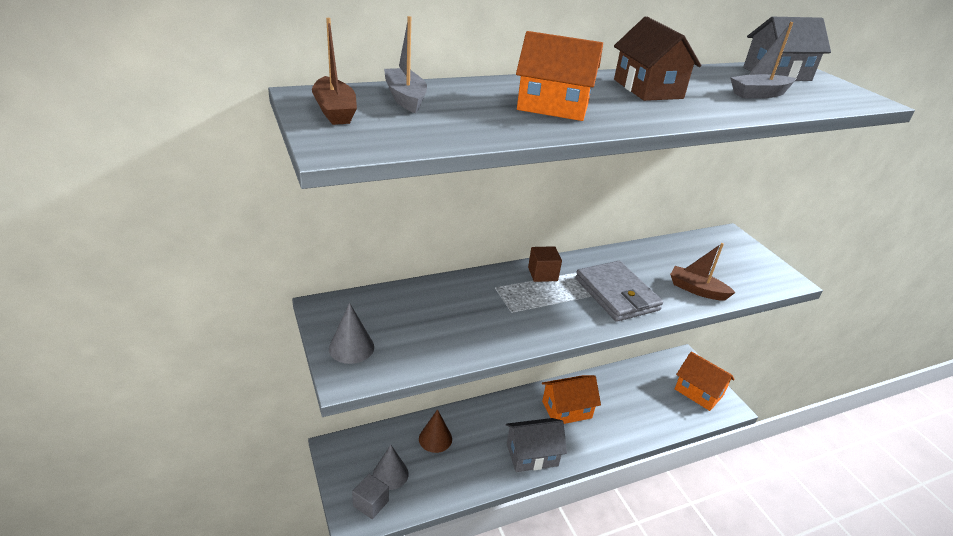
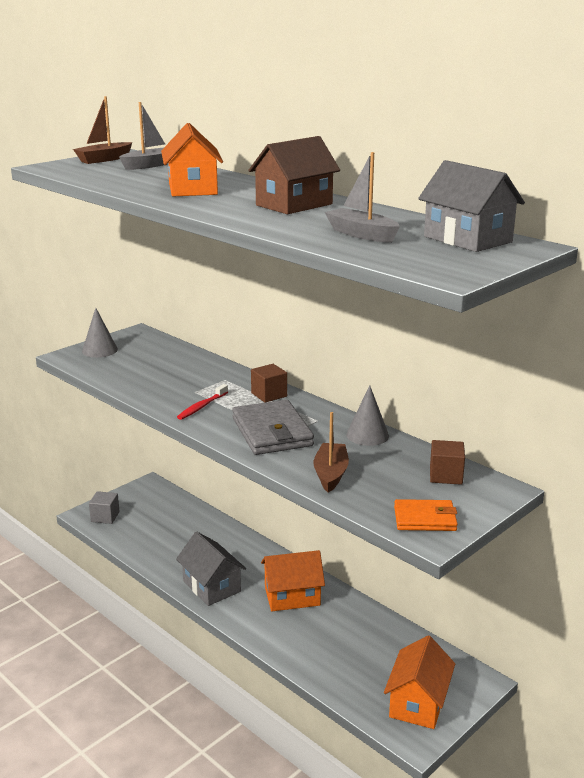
camera: 70 degrees right, 10 degrees down
(390, 474) = (139, 517): grey cone -> grey cone (367, 435)
(435, 438) = (193, 527): brown cone -> none
(548, 316) = (202, 407): none -> red toothbrush
(566, 410) = (292, 596): orange house -> orange house turned 60 degrees counterclockwise
(616, 294) = (272, 432): grey wallet -> grey wallet turned 60 degrees counterclockwise
(709, 246) = (446, 475): none -> brown cube
(766, 274) = (425, 519): none -> orange wallet

